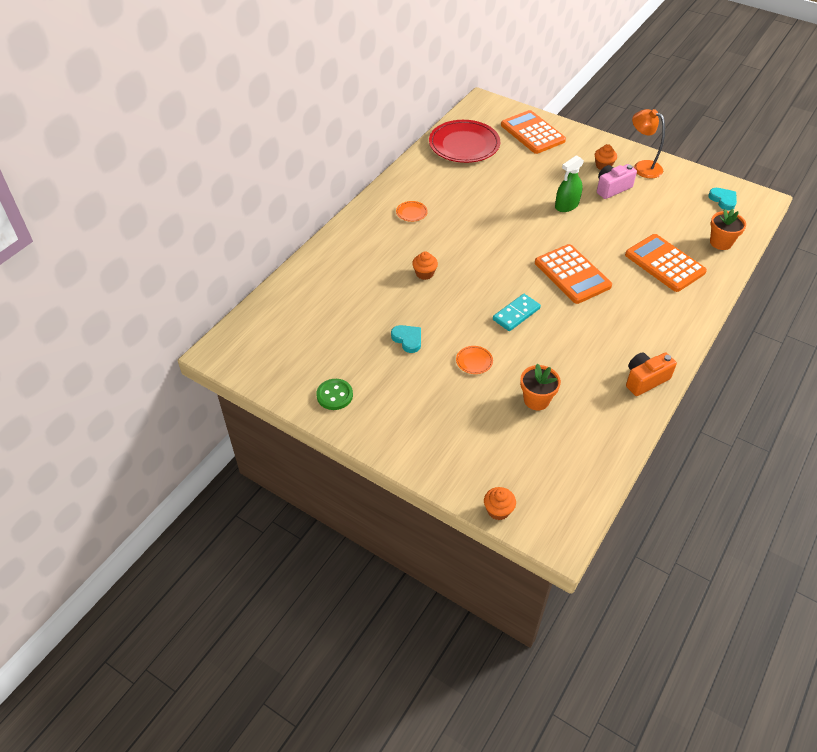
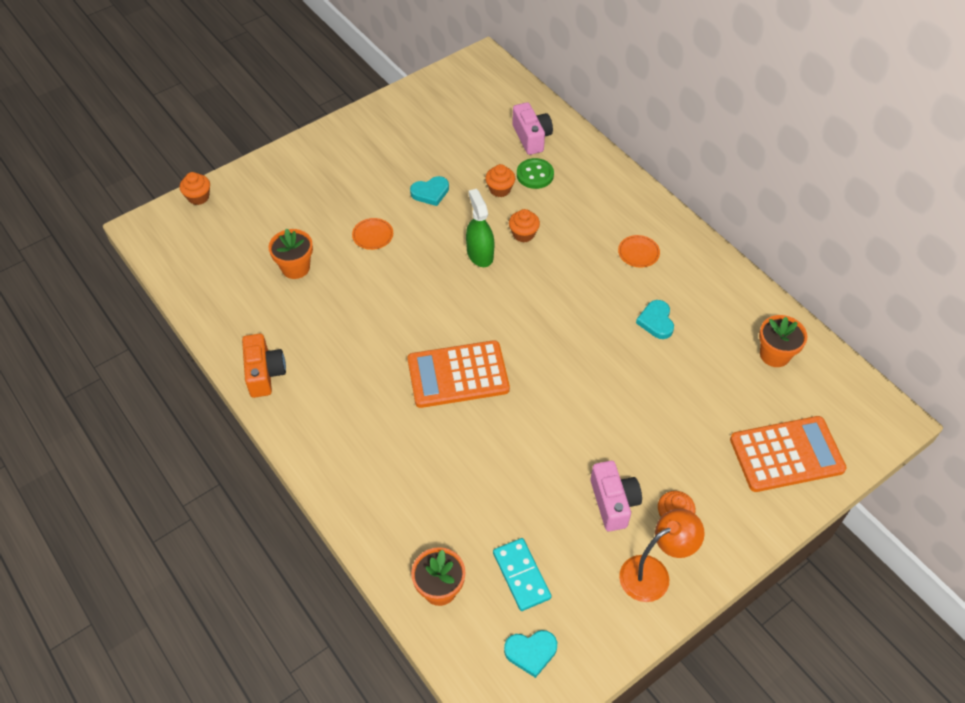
camera: 110 degrees right, 5 degrees up
(313, 294) = (531, 137): none -> pink camera
(334, 395) = (388, 124): green button -> green button (535, 175)
(383, 298) = (500, 189): none -> orange cupcake
(464, 145) = (774, 354): red plate -> orange flower pot
(468, 195) = (656, 321): none -> turquoise heart
(516, 314) = (420, 294): turquoise domino -> turquoise domino (521, 575)
(566, 205) = (594, 426): green spray bottle -> green spray bottle (480, 254)
(664, 263) = (430, 490): orange calculator -> none

